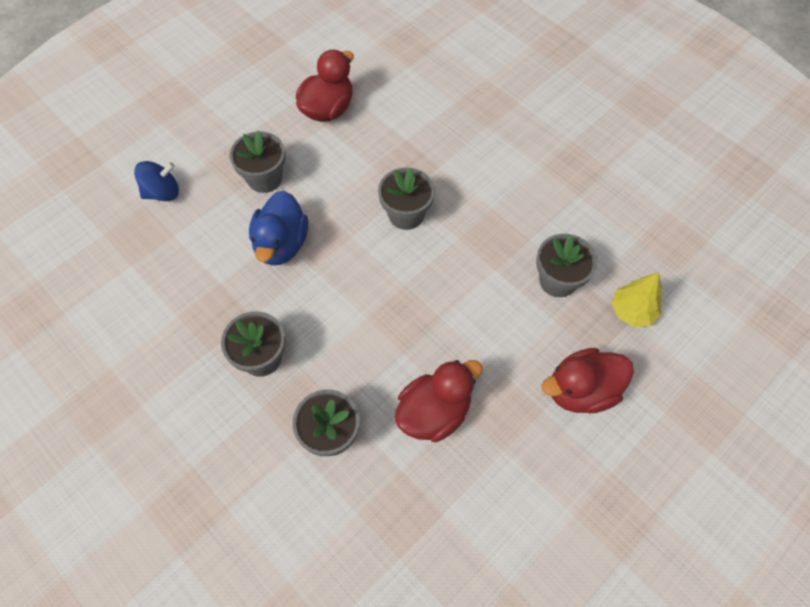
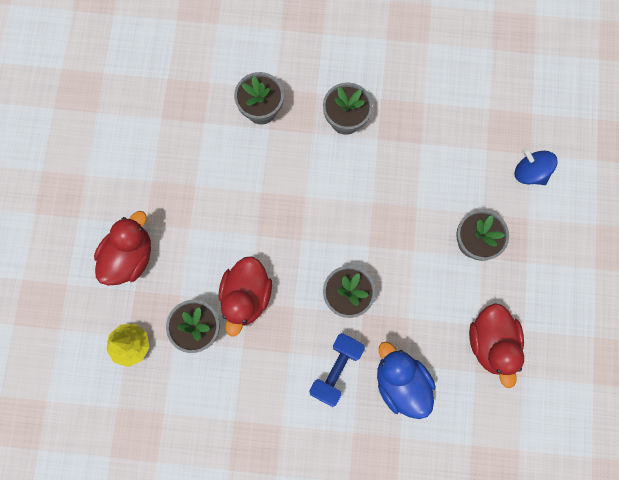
camera: 140 degrees right, 15 degrees up
(162, 192) = (530, 172): blue spinning top -> blue spinning top turned 105 degrees clockwise
(281, 244) = (409, 202): blue duck -> blue duck (401, 382)
(434, 412) = (211, 170): red duck -> red duck (246, 296)
(463, 172) = (336, 370): none -> blue dumbbell

